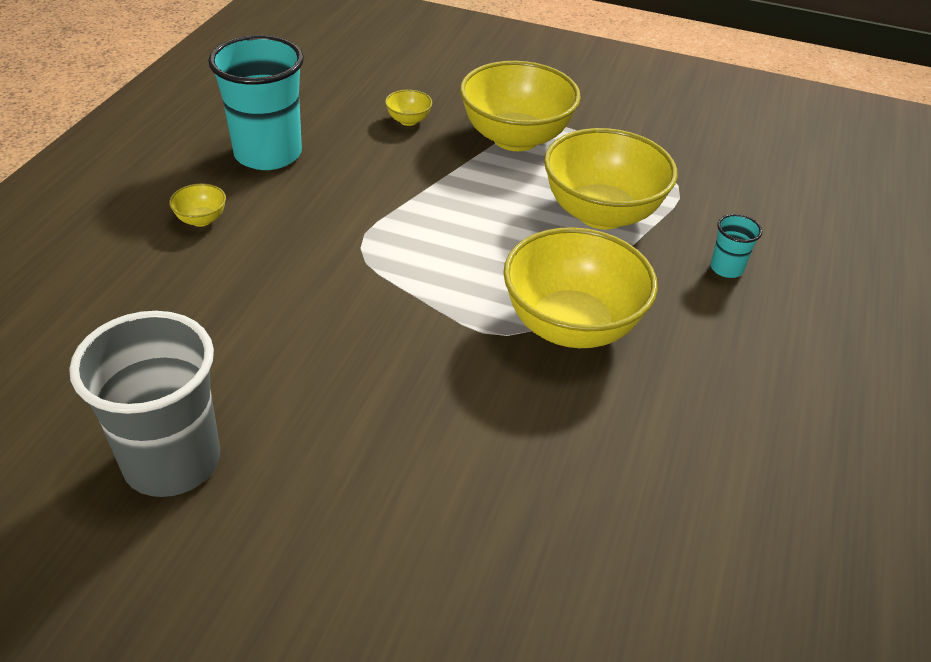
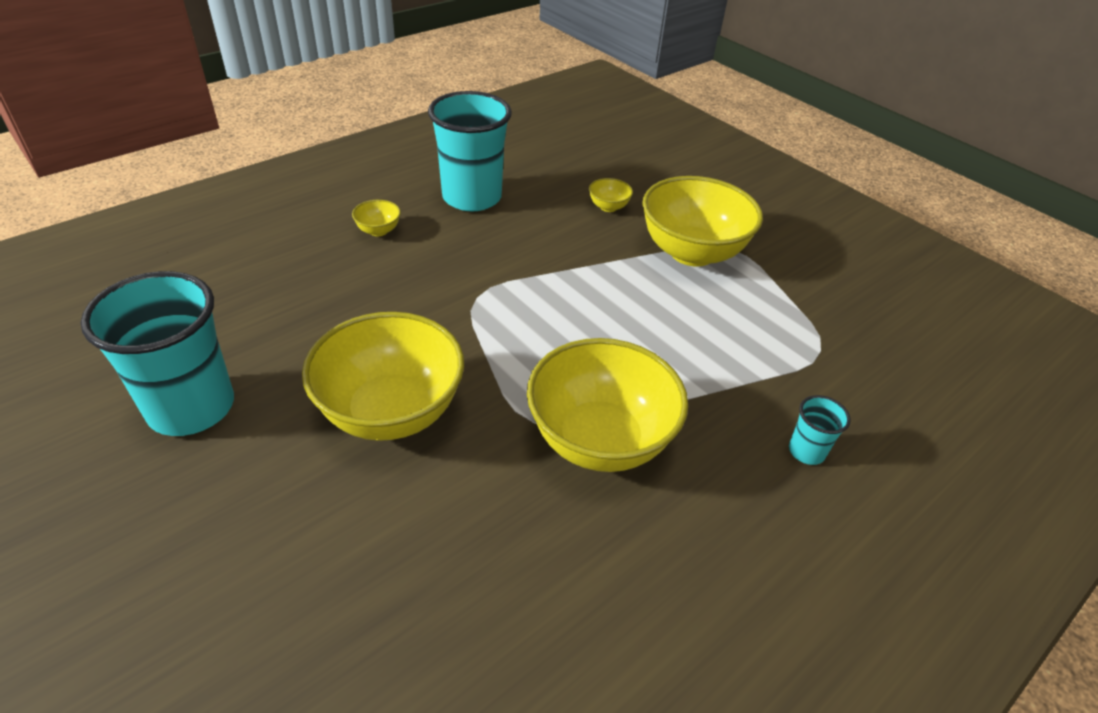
camera: 30 degrees right, 0 degrees up
(172, 461) = (191, 407): grey cup -> turquoise cup
(601, 213) = (718, 348): yellow bowl -> yellow bowl (391, 412)

